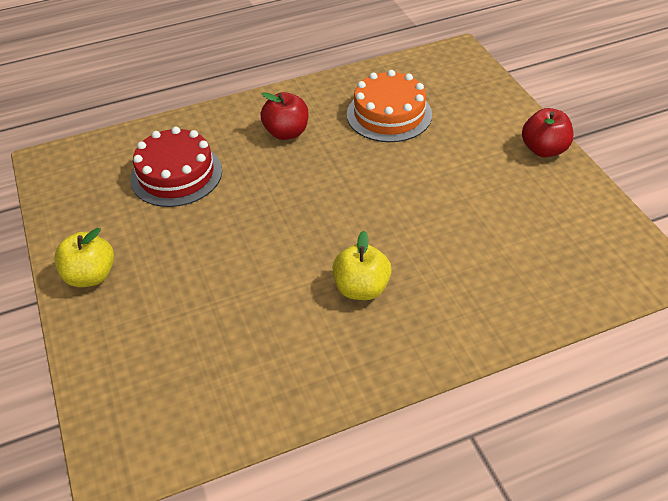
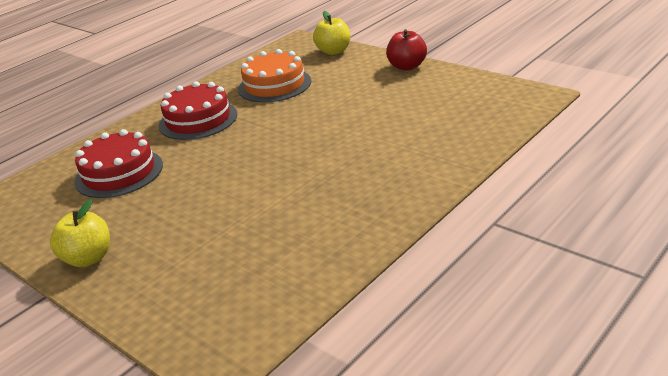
camera: 25 degrees left, 15 degrees down
(286, 132) = (198, 120): red apple -> red cake
(361, 288) = (338, 179): yellow apple -> yellow apple (334, 51)

